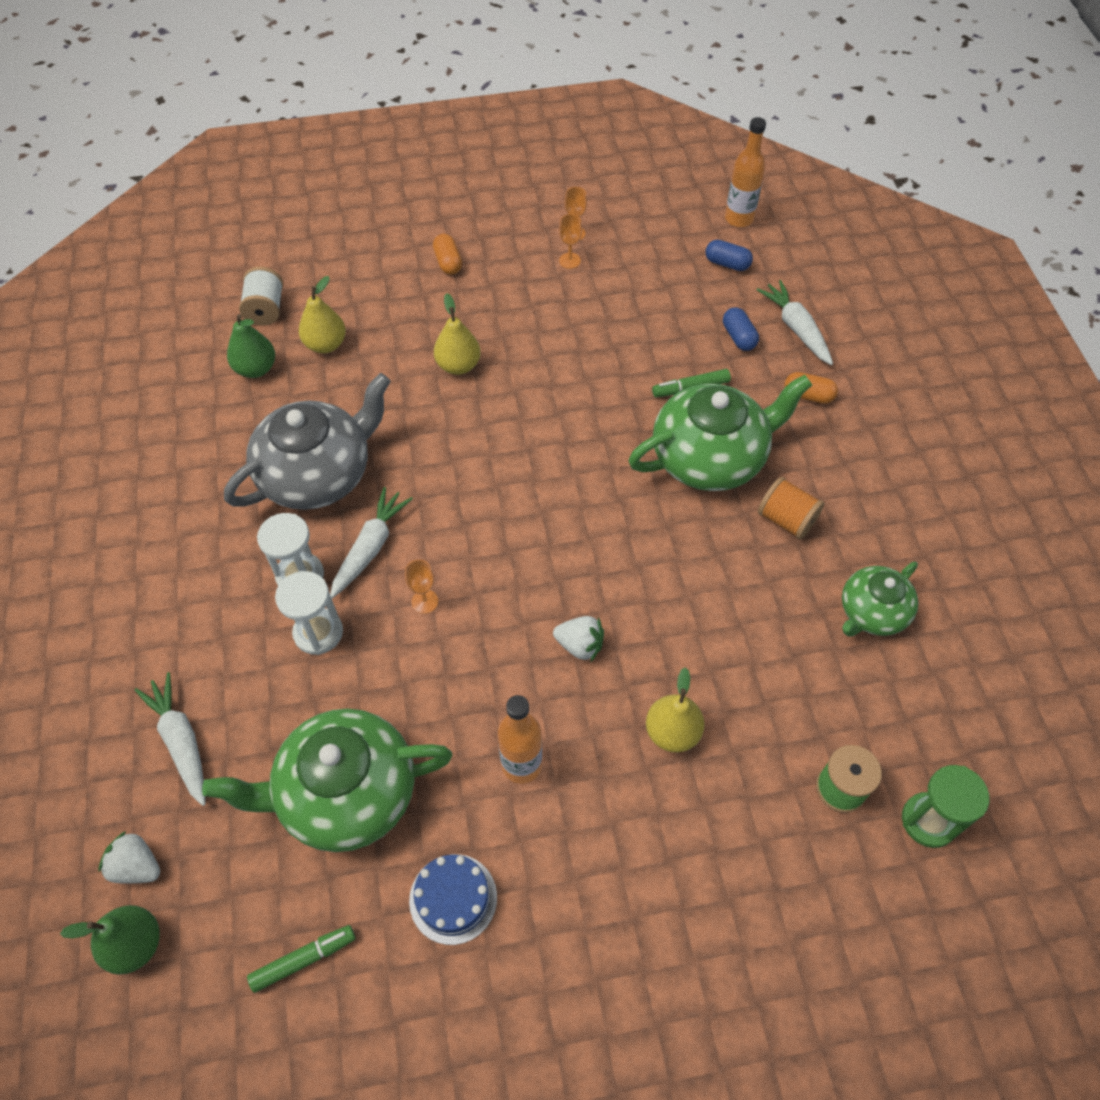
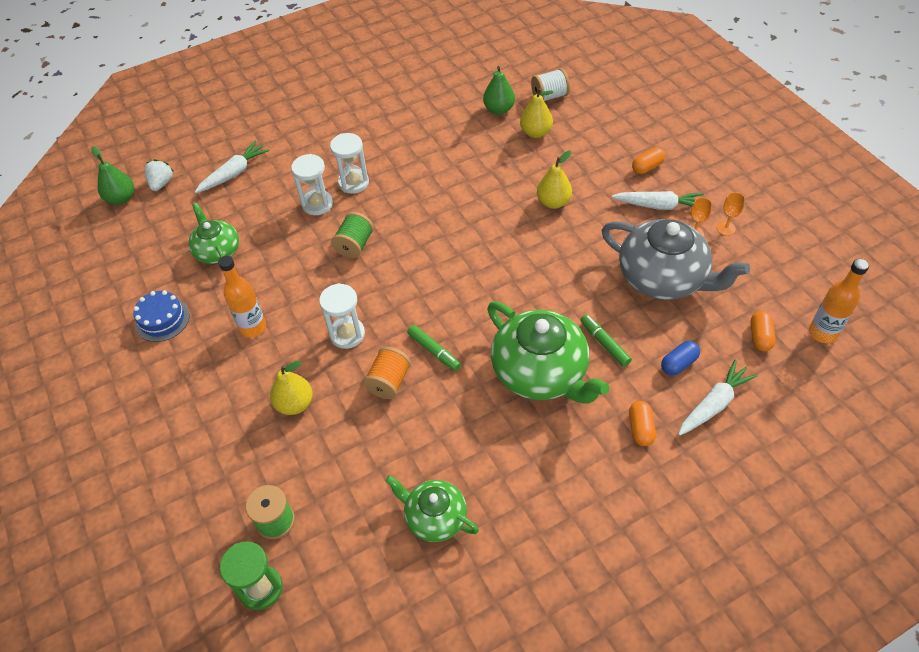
camera: 75 degrees right, 5 degrees down
(303, 959) = (120, 266): green marker -> green marker (434, 351)
(318, 474) = (430, 165): grey teapot -> grey teapot (663, 278)
(345, 793) = (217, 251): green teapot -> green teapot, size x0.58
(370, 547) = (385, 207): white carrot -> white carrot (659, 206)
(424, 601) = (354, 245): orange goblet -> green spool
(580, 645) = (347, 334): white strawberry -> white hourglass
(727, 264) = (760, 337): blue capsule -> orange capsule
(786, 519) = (502, 438): orange spool -> orange spool (389, 382)

